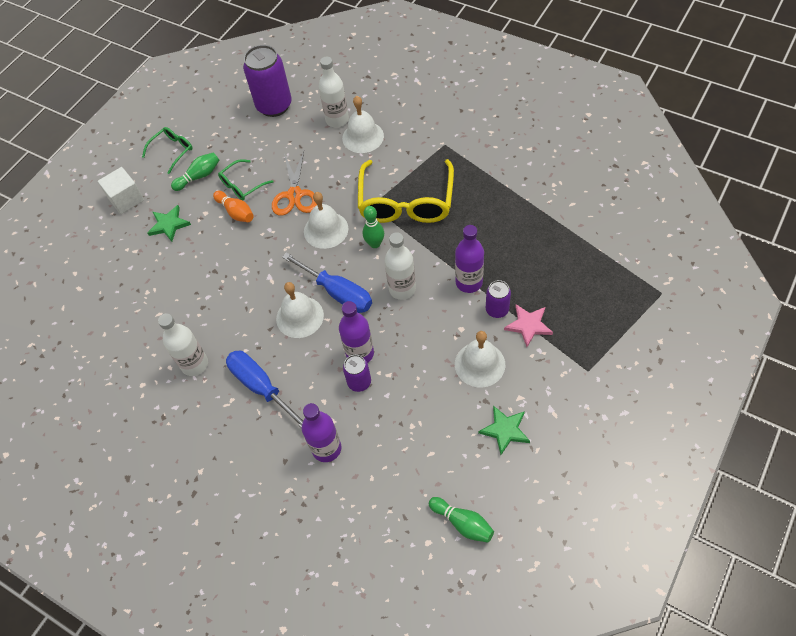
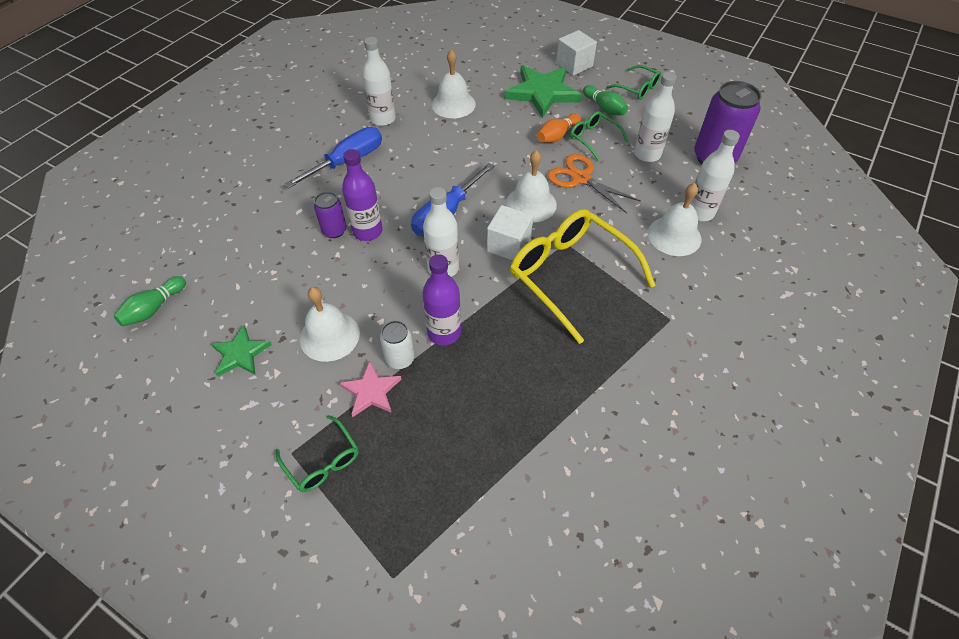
camera: 85 degrees right, 5 degrees down
(169, 224) = (542, 93): green star -> green star, size x1.79
(266, 148) = (647, 154): none -> white bottle
(295, 195) = (581, 178): orange scissors -> orange scissors turned 45 degrees clockwise
(300, 317) = (421, 185): white bell -> white bell (453, 104)
(326, 448) = (270, 207): purple bottle -> none
(375, 244) = (509, 245): green bowling pin -> white cube
(406, 202) = (570, 275): yellow glasses -> yellow glasses turned 45 degrees clockwise
(497, 310) = (400, 359): purple can -> white can
(591, 348) = (322, 461): none -> green glasses

